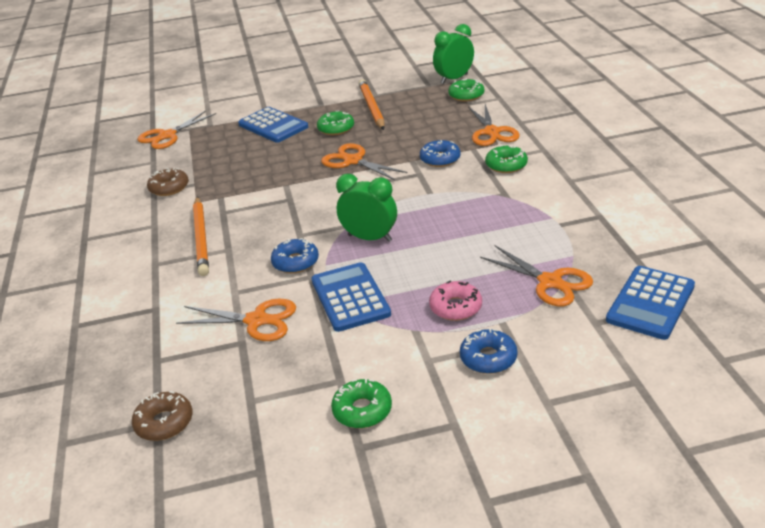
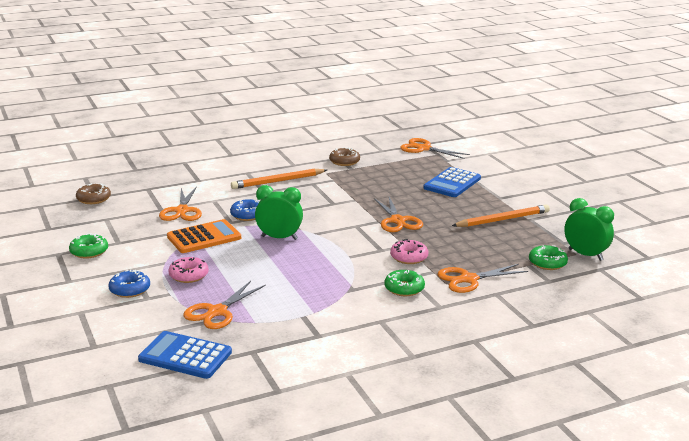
camera: 75 degrees right, 10 degrees down
(336, 128) = (454, 208): green donut -> none
(350, 297) = (204, 237): blue calculator -> orange calculator
(353, 161) = (398, 221): orange scissors -> orange scissors turned 135 degrees clockwise
(370, 238) = (279, 237): green clock -> green clock turned 90 degrees counterclockwise
(440, 159) = (409, 257): blue donut -> pink donut

